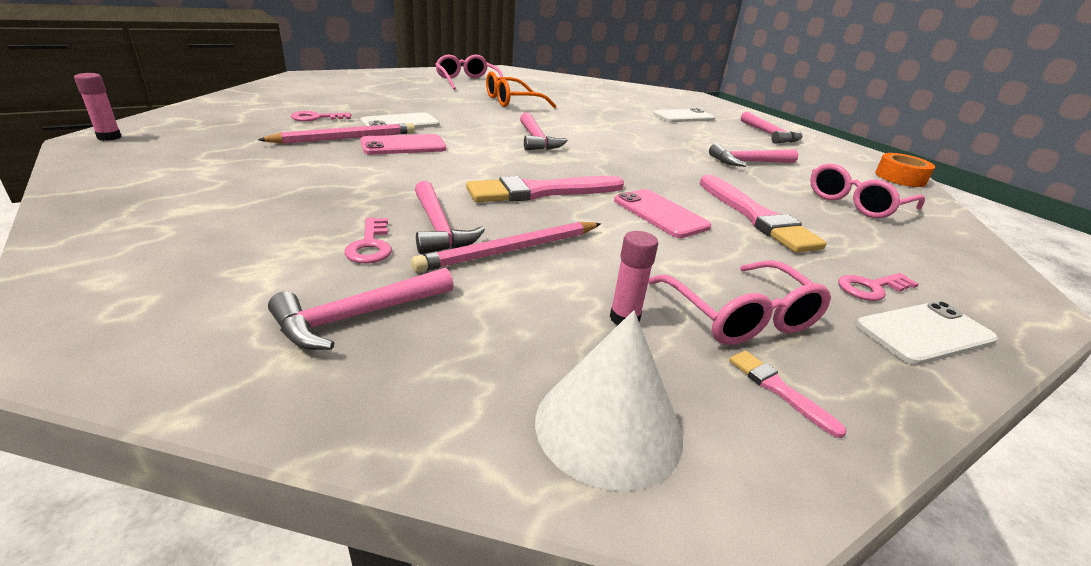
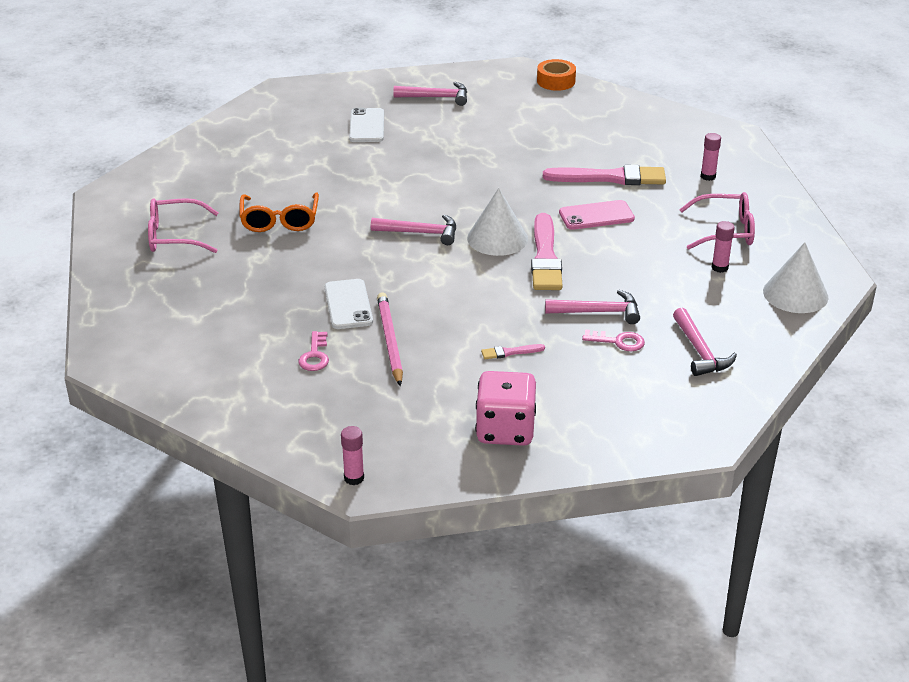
camera: 65 degrees left, 5 degrees up
(167, 191) = (505, 430): none -> pink dice
(403, 145) = (420, 309): pink phone -> none
(511, 250) = (636, 288): pink pencil -> none
(557, 168) = (497, 238): none -> white cone
(748, 162) = (506, 139): pink hammer -> none
(779, 390) = (782, 242): pink brush -> pink brush (510, 352)
(857, 203) = (597, 125): pink glasses -> none
(871, 288) = (708, 176): pink key -> pink glue stick
(924, 333) = (751, 181): white phone -> none

